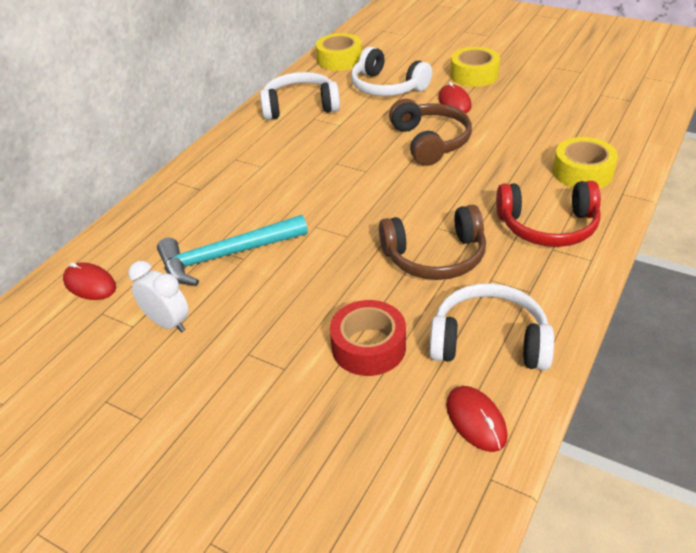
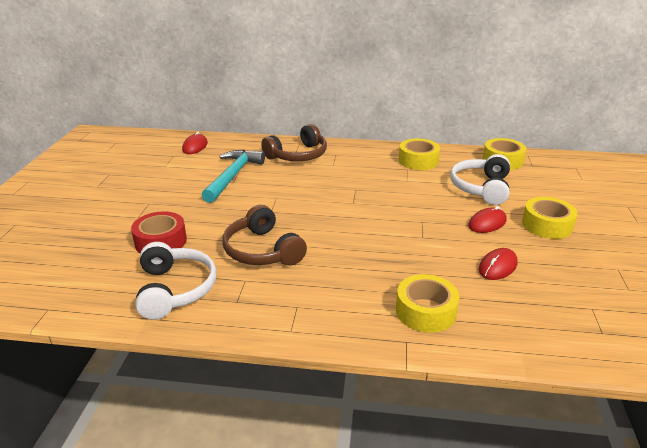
camera: 65 degrees right, 10 degrees down
(168, 323) = (169, 174): white clock -> none
(226, 256) = (233, 176): turquoise hammer -> turquoise hammer turned 60 degrees clockwise
(300, 106) = (418, 161): white headphones -> yellow tape
(430, 142) = (414, 222): brown headphones -> brown headphones (298, 155)
(476, 420) = (97, 295): red mouse -> red mouse (497, 266)
(548, 226) = (327, 300): red headphones -> none

